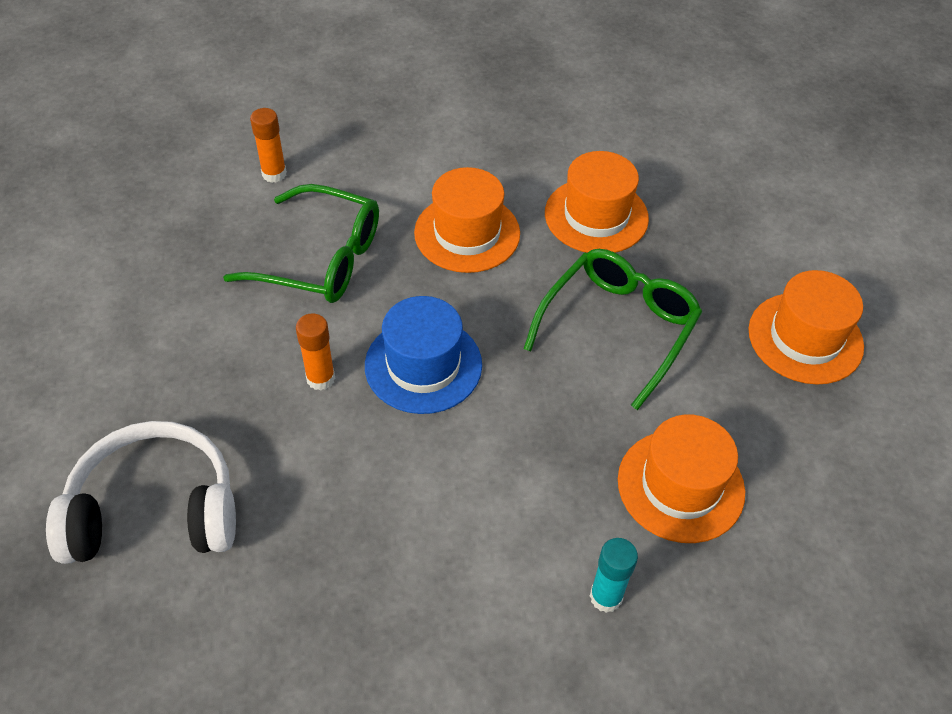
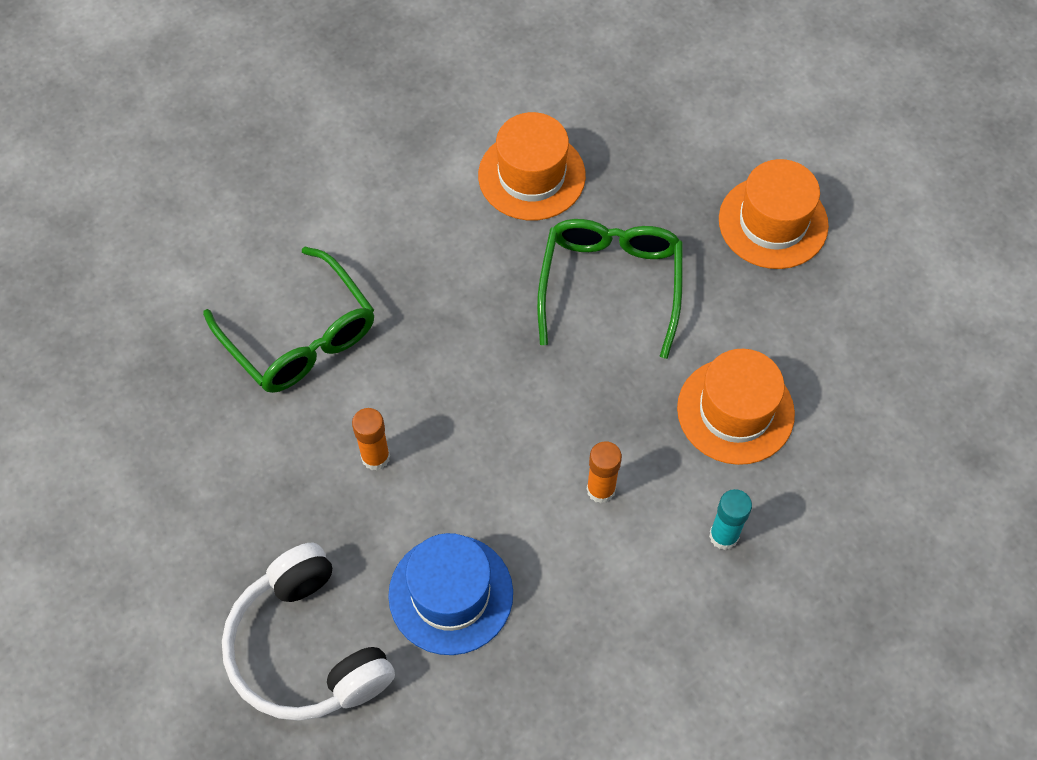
camera: 25 degrees left, 10 degrees up
(154, 510) = (307, 648): white headphones -> white headphones turned 90 degrees counterclockwise
(274, 174) = (194, 264): orange glue stick -> orange glue stick (601, 489)
(321, 259) = (301, 337): green glasses -> green glasses turned 60 degrees clockwise
(423, 365) = (460, 401): blue hat -> blue hat (450, 594)
(467, 233) = (422, 247): orange hat -> none

